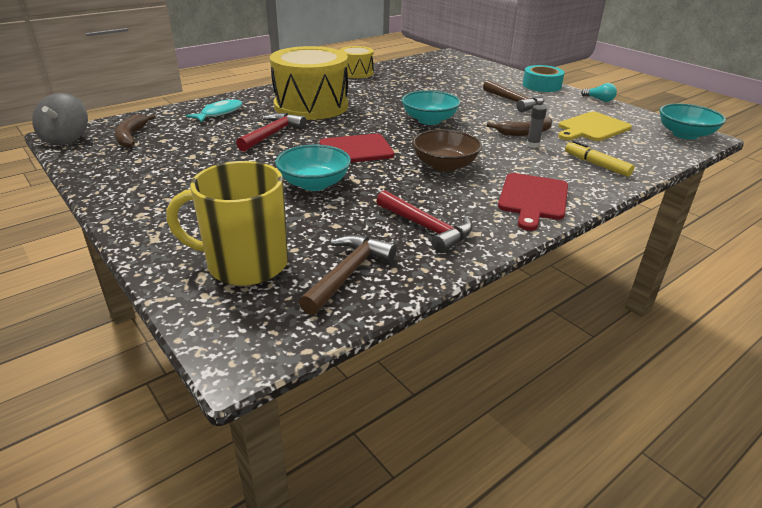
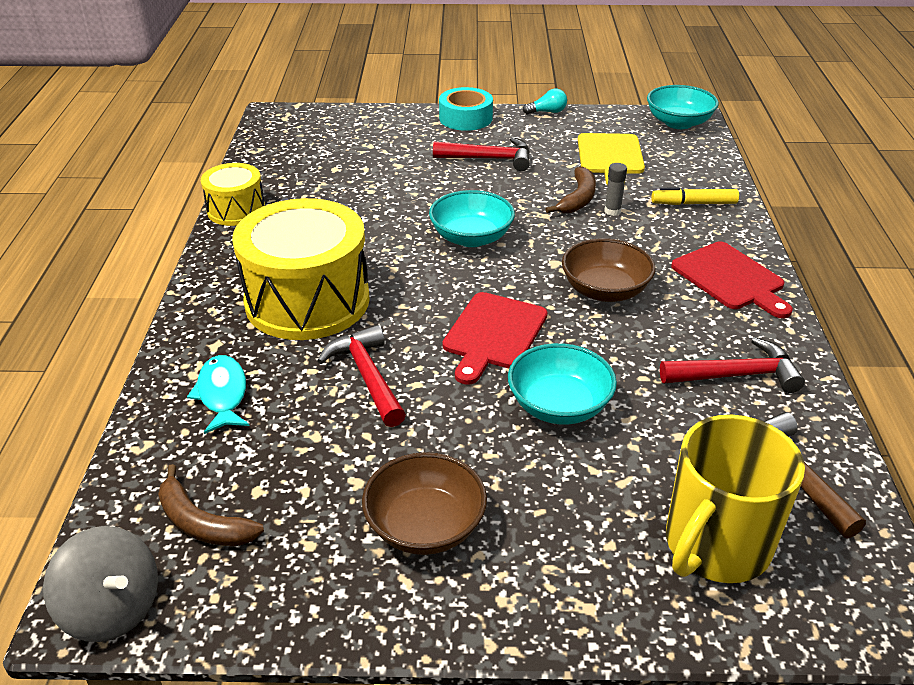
camera: 50 degrees left, 5 degrees up
(176, 180) = (425, 526): none -> brown bowl
(514, 102) = (489, 159): brown hammer -> red hammer

